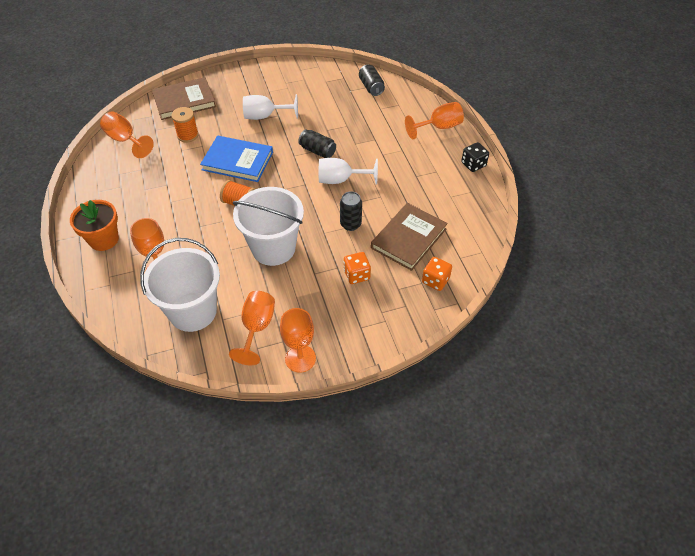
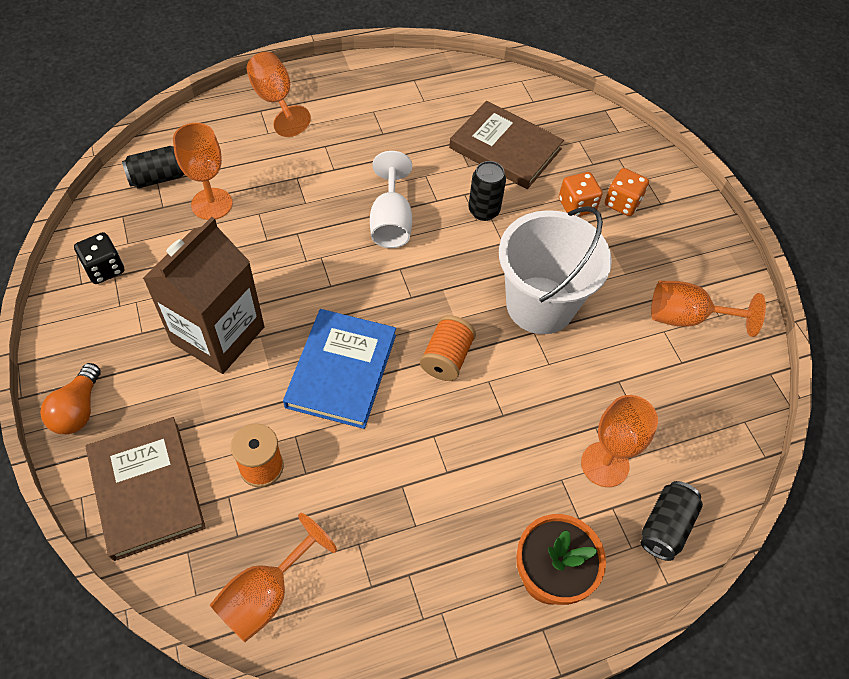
camera: 95 degrees left, 5 degrees up
(193, 311) = (676, 403): white bucket -> none
(228, 77) = (78, 410): none -> orange light bulb
(265, 116) = (218, 335): white goblet -> brown carton
(300, 358) = (722, 266): orange goblet -> orange goblet (212, 204)
(317, 151) = (321, 252): black can -> black can (665, 526)
(435, 280) = (574, 127): orange dice -> orange dice (622, 203)
(473, 164) = (360, 72): black dice -> black dice (104, 269)

